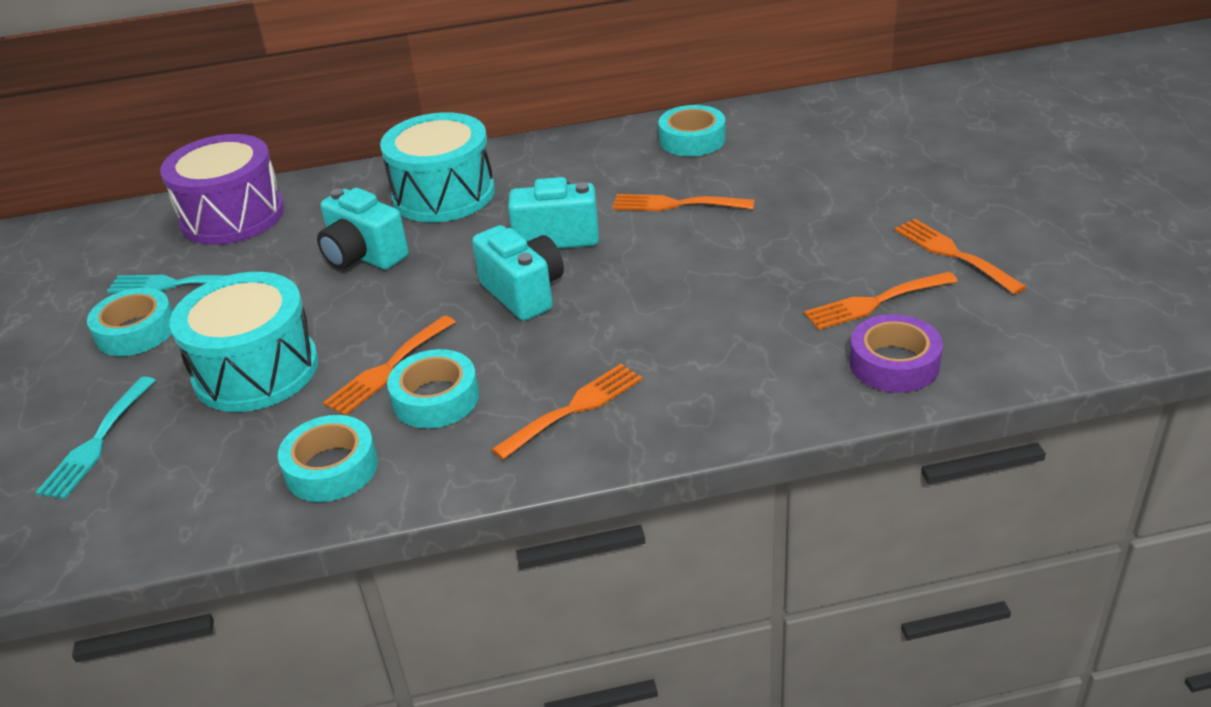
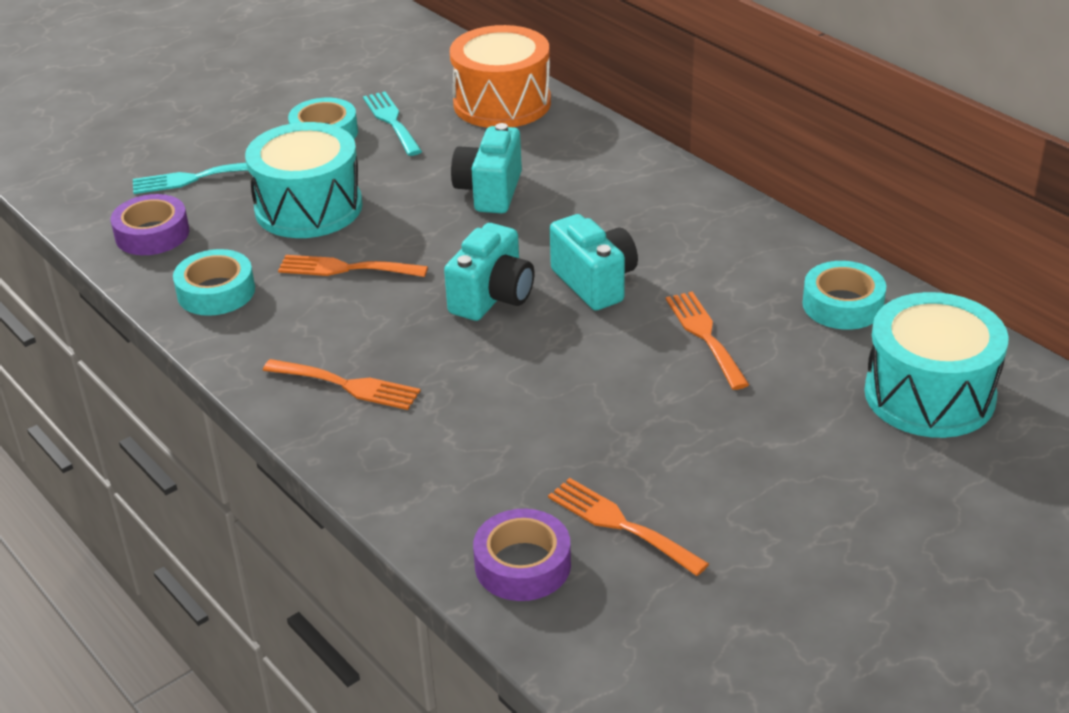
camera: 60 degrees right, 0 degrees up
(165, 498) = (152, 234): none -> purple tape
(232, 216) = (502, 103): purple drum -> orange drum
(436, 398) = (321, 308): turquoise tape -> none
(443, 194) = (616, 193): turquoise drum -> turquoise drum (929, 395)
(953, 254) = (754, 561): orange fork -> none

